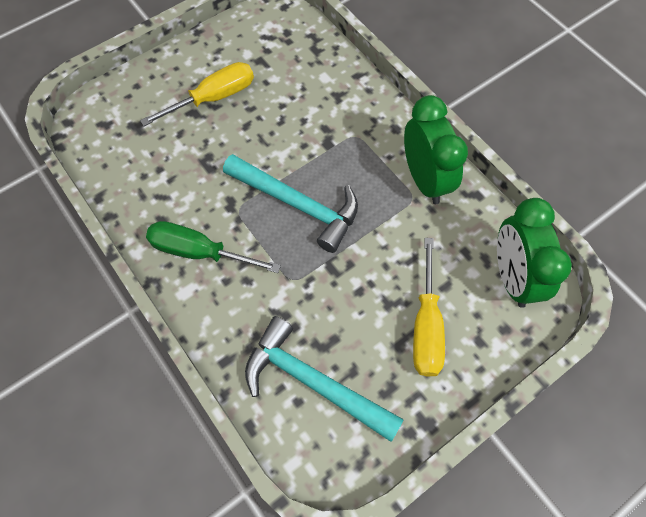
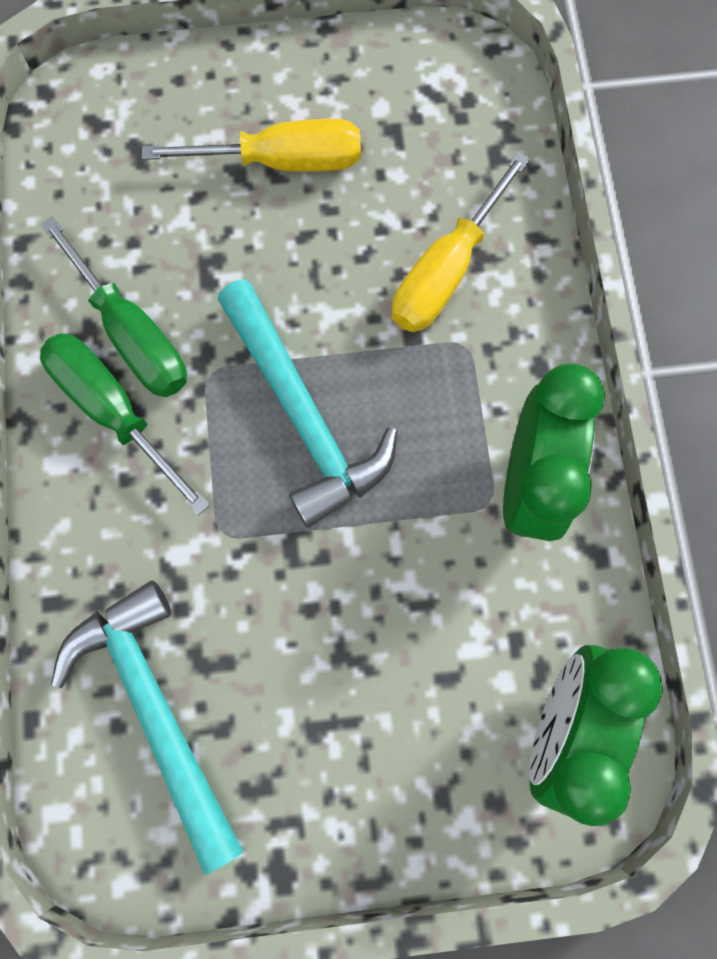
camera: 30 degrees right, 10 degrees up
(186, 211) = (132, 334): none -> green screwdriver
(426, 325) = (376, 723): yellow screwdriver -> yellow screwdriver (446, 270)

